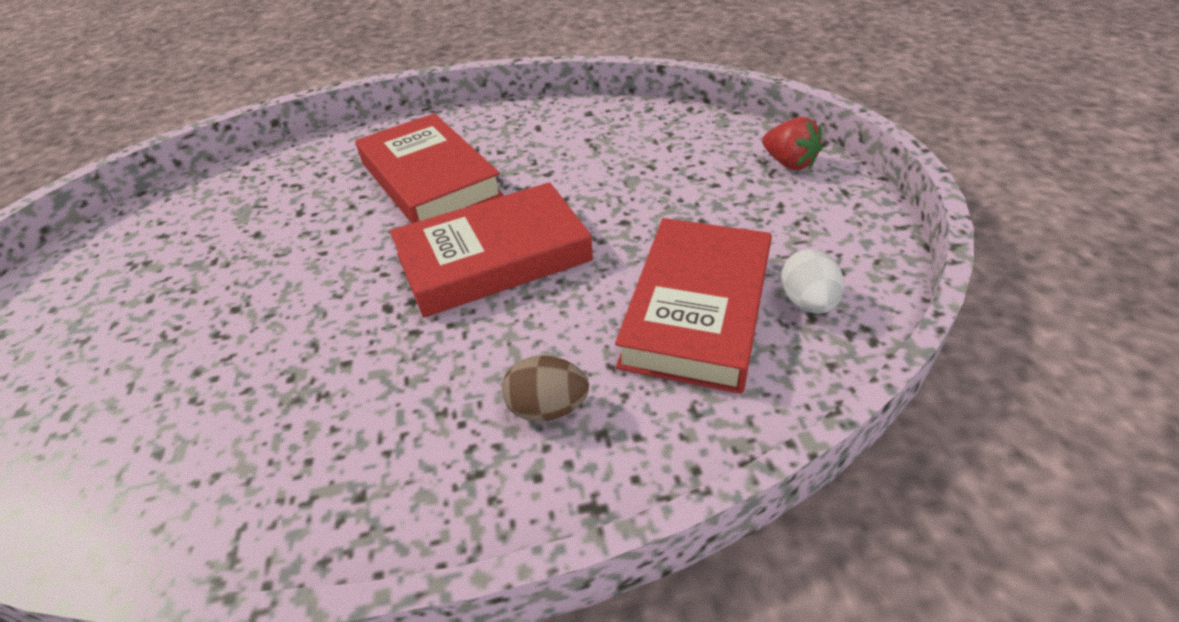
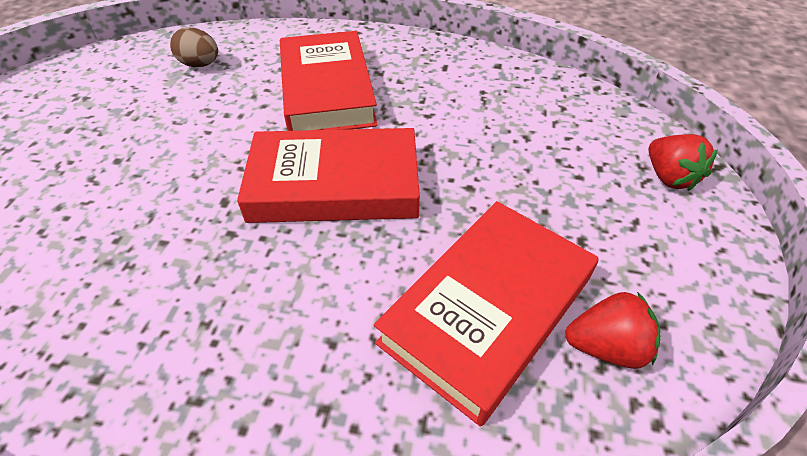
camera: 20 degrees right, 5 degrees up
(547, 408) = (292, 359): brown egg -> brown egg (200, 65)
(807, 303) = (606, 347): white egg -> red strawberry

